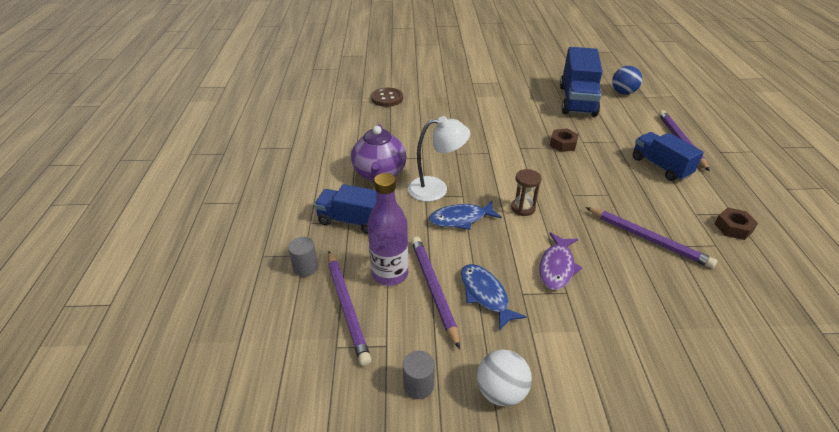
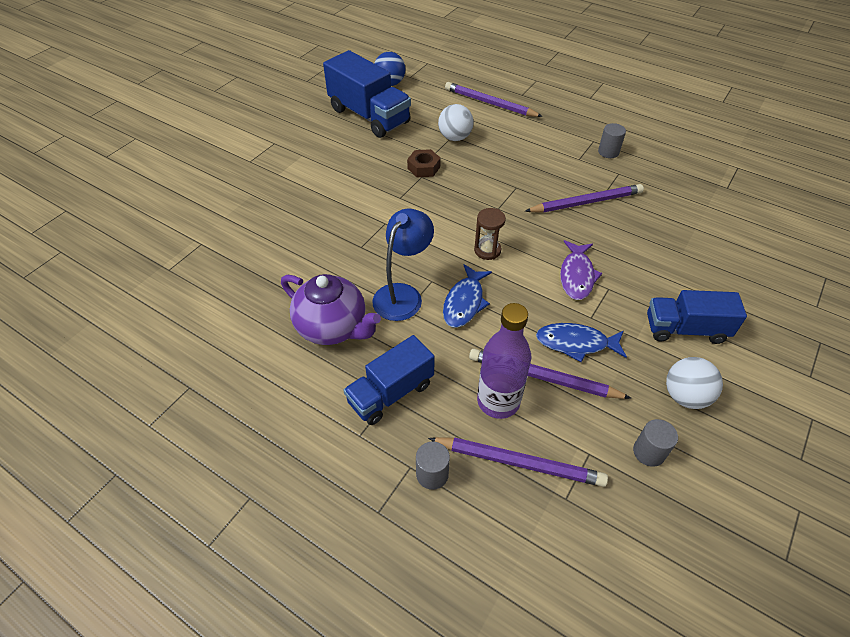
camera: 55 degrees left, 10 degrees up
(387, 98) = (192, 244): brown button -> none
(436, 189) = (403, 294): white lamp -> blue lamp
(557, 267) = (577, 276): purple fish -> purple fish turned 45 degrees clockwise
(615, 143) = (455, 137): none -> white ball
(660, 166) = (510, 136): blue truck -> blue truck (685, 329)
(733, 227) = (608, 152): brown nut -> grey cylinder

